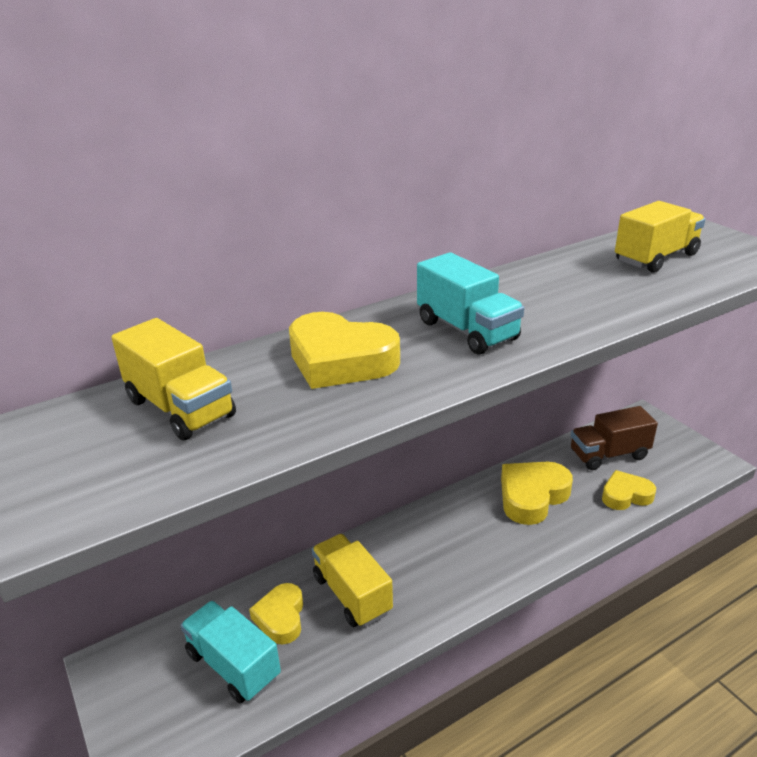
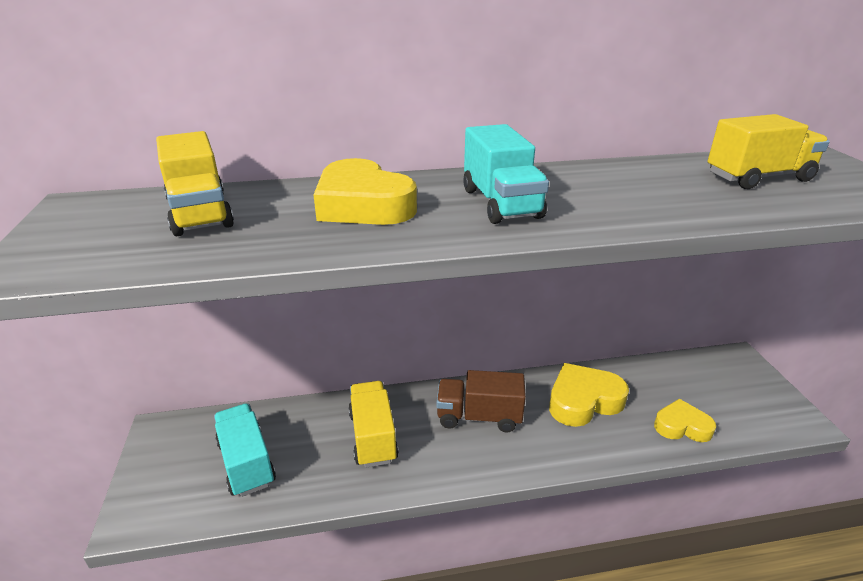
camera: 20 degrees right, 0 degrees up
(281, 617) = (305, 437): yellow heart -> none
(608, 454) = (683, 383): brown truck -> brown truck (479, 417)

